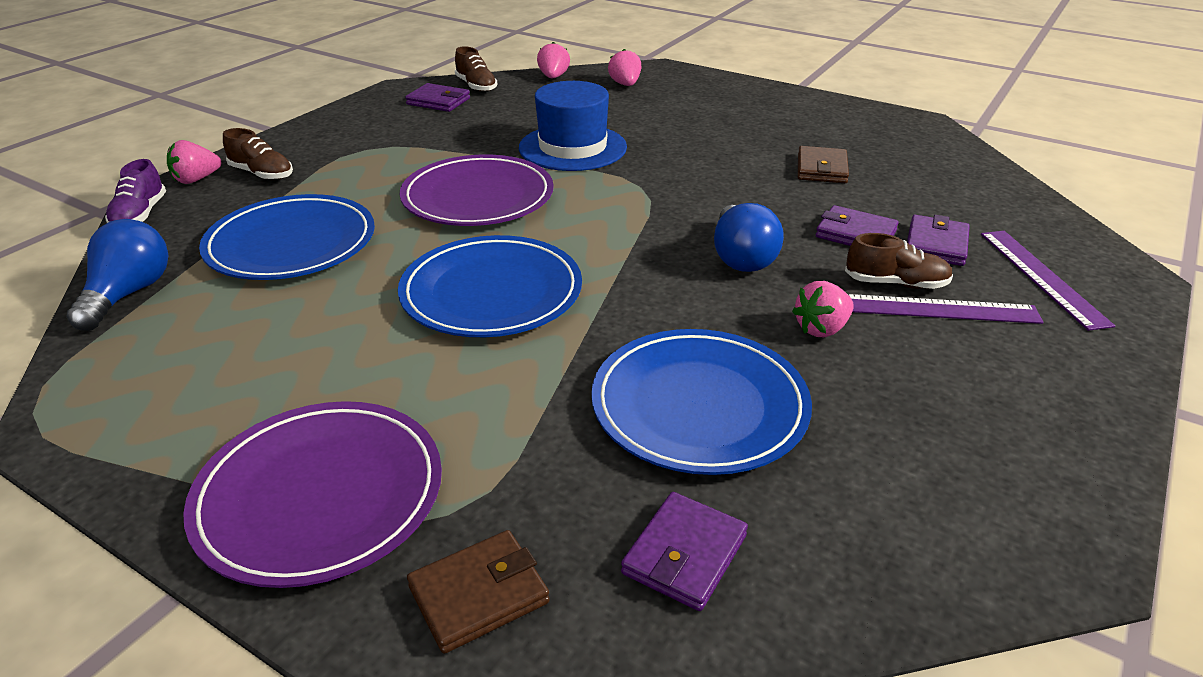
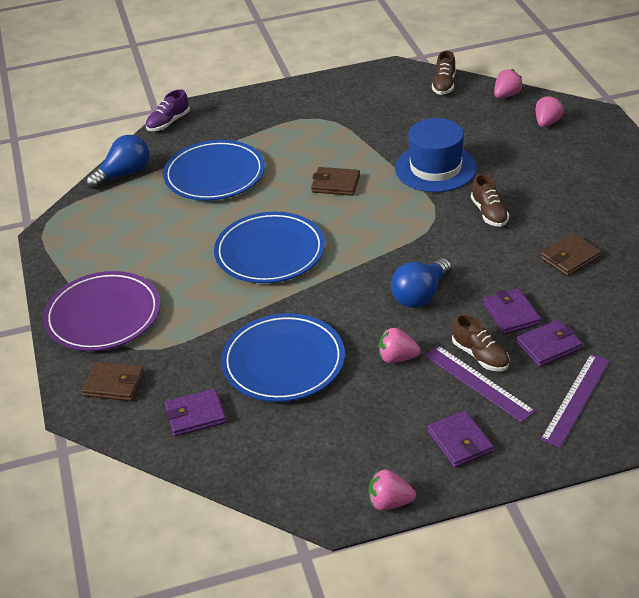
camera: 45 degrees right, 5 degrees up
(196, 179) = (214, 106): pink strawberry -> pink strawberry (389, 502)
(262, 174) = (247, 116): brown shoe -> brown shoe (489, 213)
(438, 101) = (404, 91): purple wallet -> purple wallet (460, 442)
(478, 197) = (335, 184): purple plate -> brown wallet

